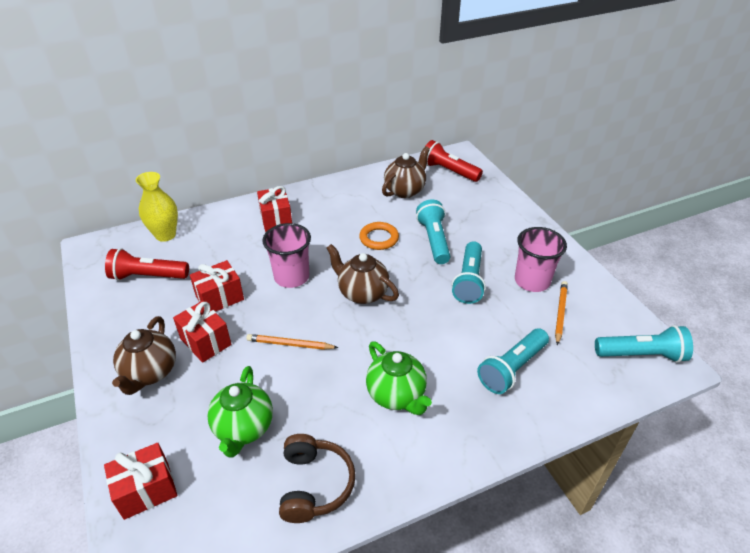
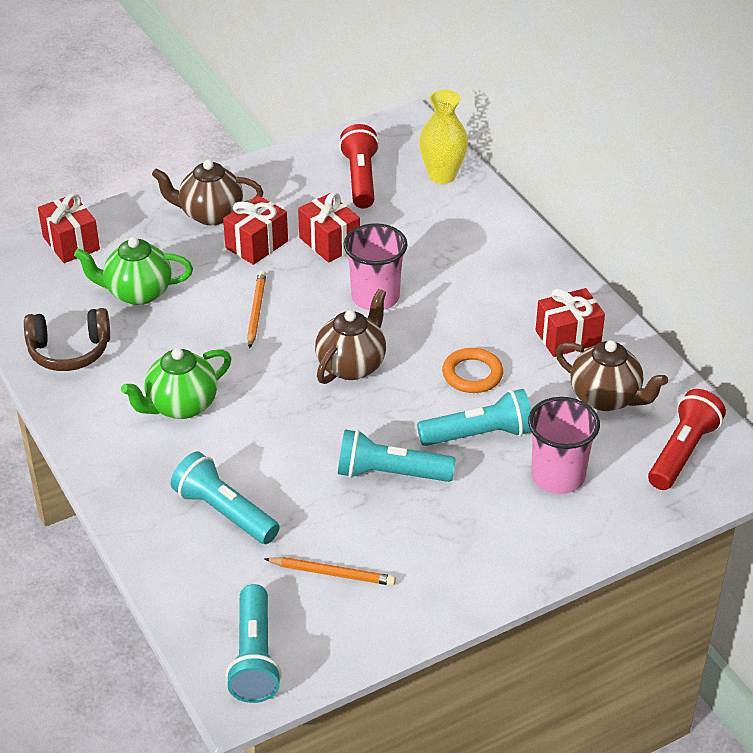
camera: 85 degrees right, 0 degrees up
(276, 219) = (496, 267): red gift -> red gift (568, 337)
(532, 281) = (399, 546): pink cup -> pink cup (558, 476)

